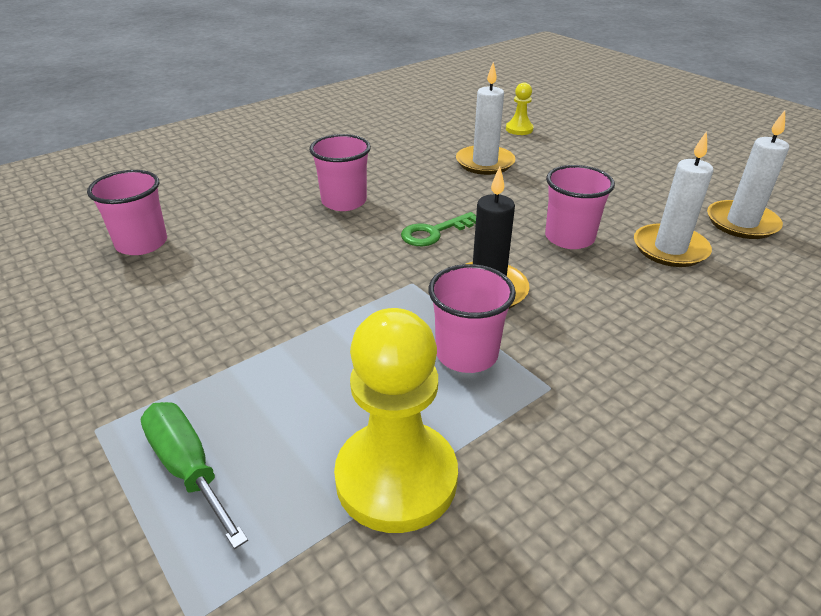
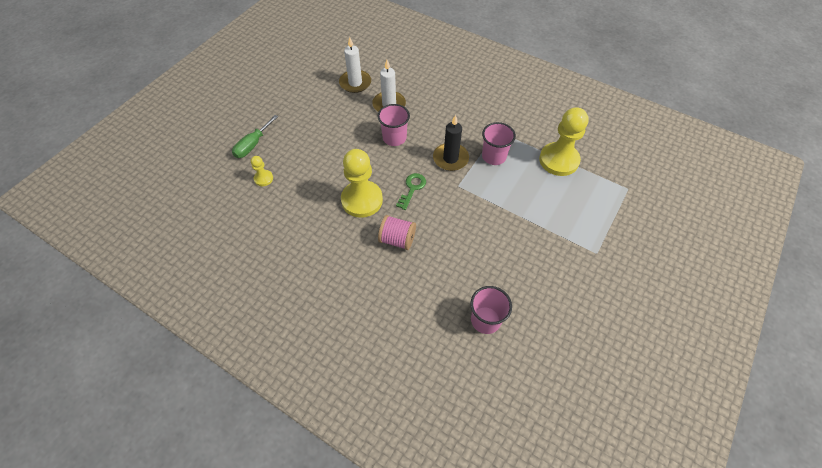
camera: 110 degrees left, 20 degrees up
(188, 468) = (591, 214): green screwdriver -> green screwdriver (253, 145)
(344, 201) = (397, 239): pink cup -> pink spool
(434, 232) = (412, 189): green key -> green key turned 105 degrees counterclockwise
(438, 187) = (362, 200): none -> yellow pawn
(485, 163) = (322, 186): white candle -> none

